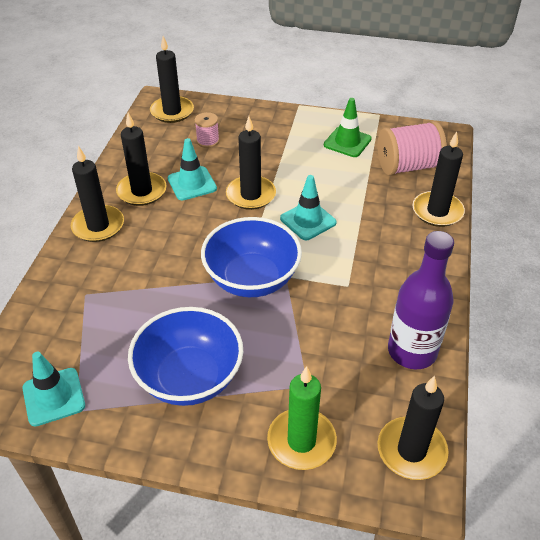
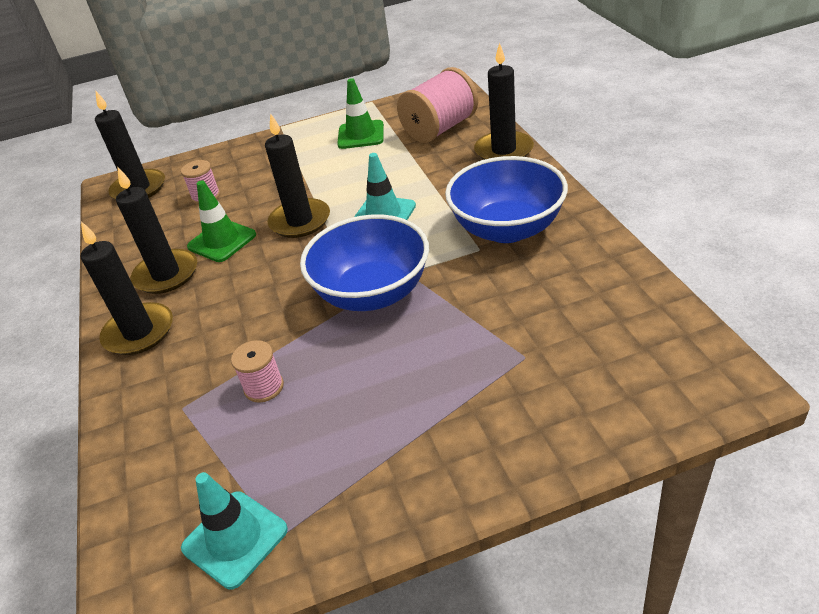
camera: 25 degrees left, 5 degrees down
(138, 308) = (264, 387): none -> pink spool
(189, 377) = (390, 421): blue bowl -> blue bowl (507, 229)
(192, 183) = (222, 241): turquoise traffic cone -> green traffic cone
(301, 441) = (571, 411): green candle -> none
(411, 450) = (684, 355): black candle -> none
(412, 351) = (597, 271): purple bottle -> none

